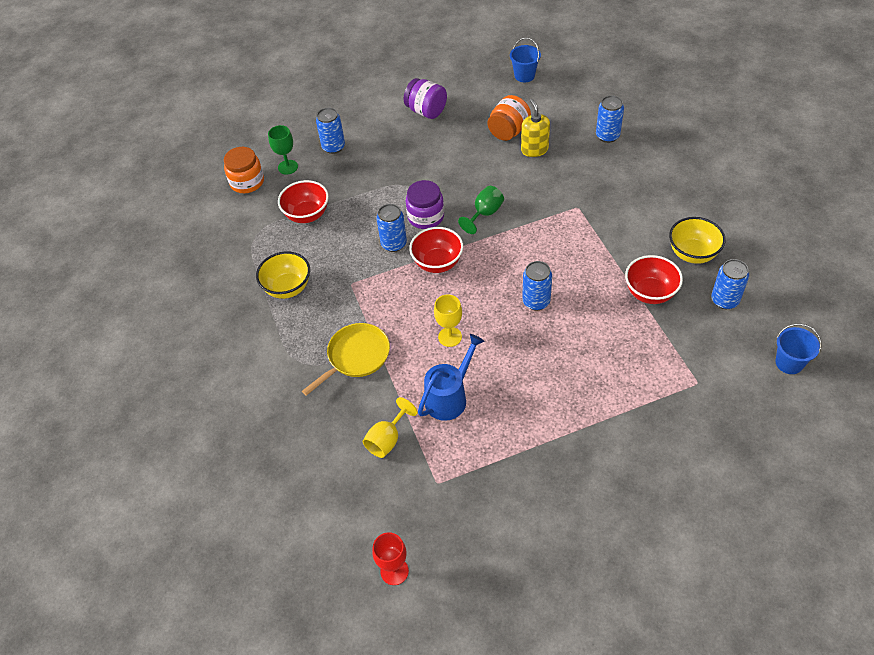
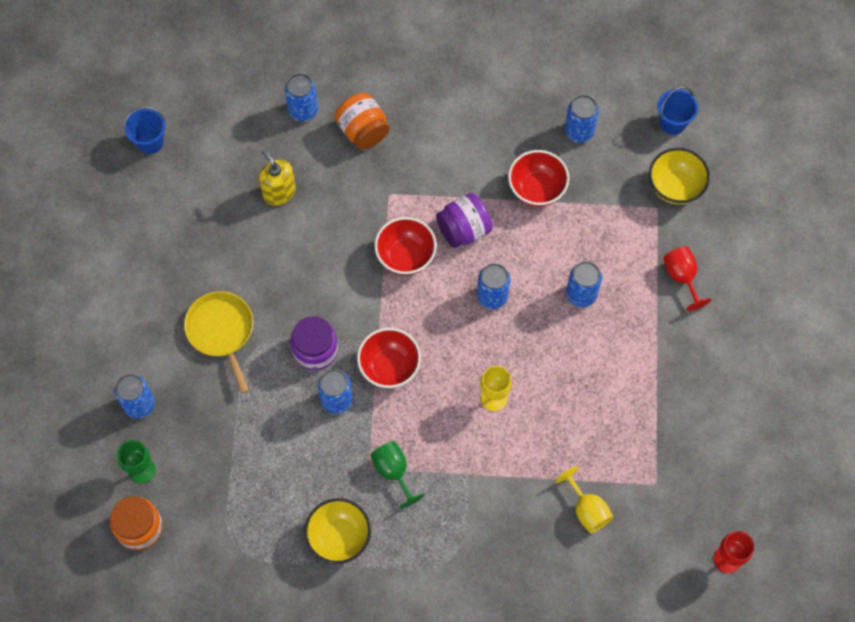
camera: 70 degrees left, 15 degrees up
(307, 215) = (237, 476): red bowl -> red bowl (405, 256)
(356, 357) = (472, 501): yellow pan -> yellow pan (221, 331)
(426, 111) = (142, 275): purple jar -> purple jar (463, 230)
(450, 397) = (566, 430): blue watering can -> none
(485, 214) = (346, 288): green goblet -> green goblet (393, 471)
(508, 131) = (233, 204): orange jar -> orange jar (363, 131)
(534, 149) = (279, 192): yellow soap dispenser -> yellow soap dispenser turned 45 degrees clockwise
(578, 360) = (581, 294): none -> blue can
(645, 428) = (682, 277): none -> red goblet
(692, 254) = (509, 125): yellow bowl -> yellow bowl (675, 187)

